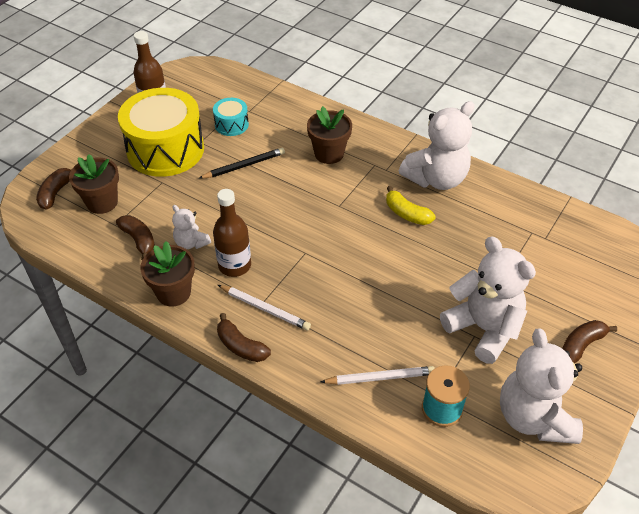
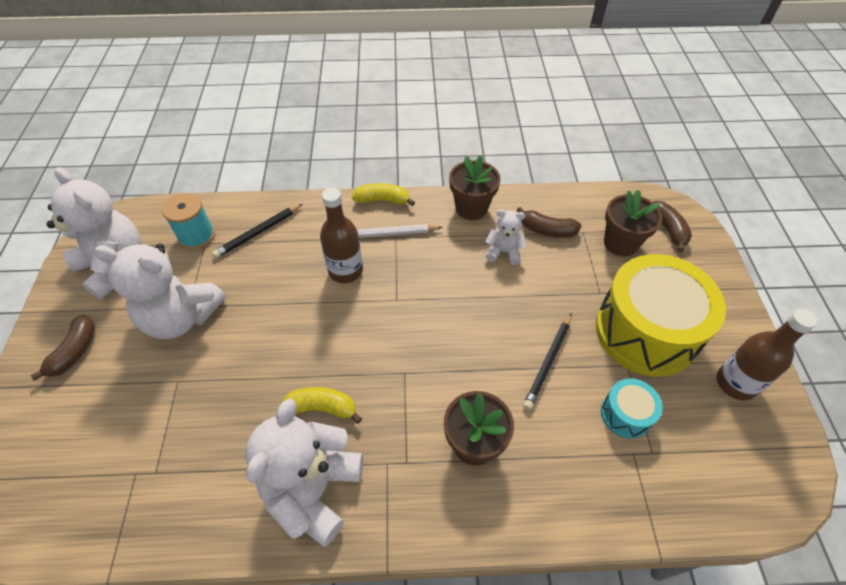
camera: 145 degrees right, 5 degrees up
(234, 265) = (447, 253): brown bottle -> brown bottle (345, 271)
(241, 346) = (382, 200): brown banana -> yellow banana
(380, 377) = (258, 233): white pencil -> black pencil

